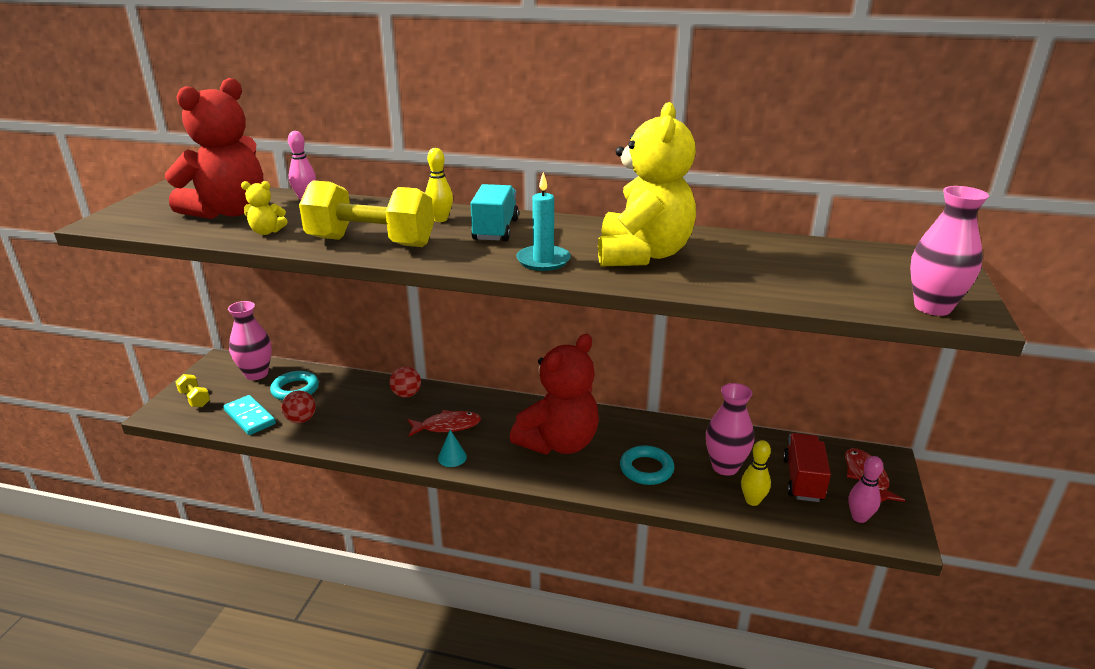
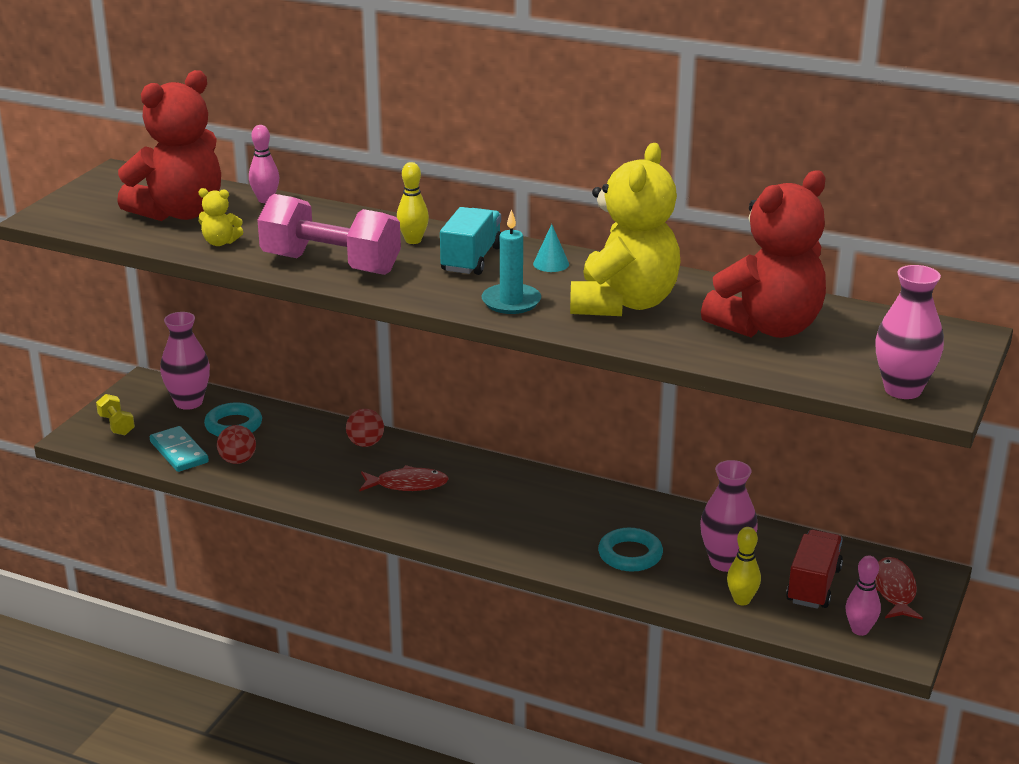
camera: 10 degrees right, 0 degrees up
(371, 242) = (331, 264): yellow dumbbell -> pink dumbbell
(452, 457) = (406, 519): turquoise cone -> turquoise cone (551, 264)
(559, 443) = (535, 516): red teddy bear -> red teddy bear (767, 327)

